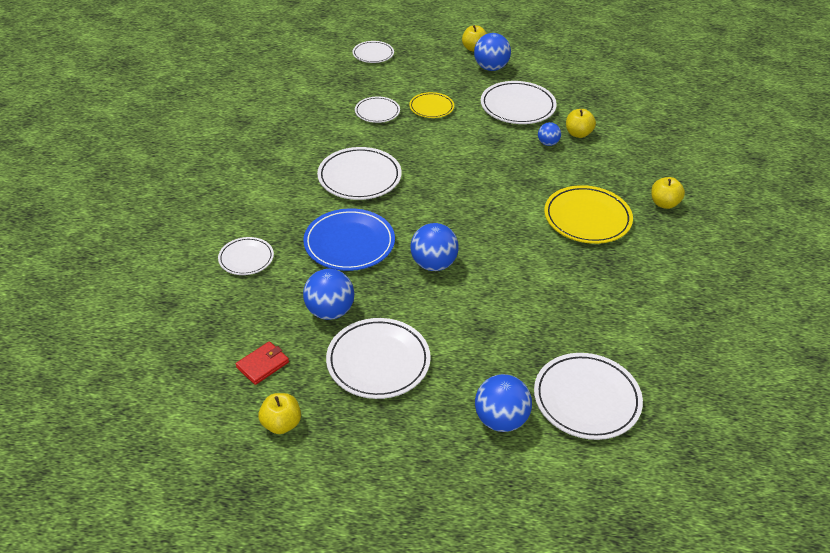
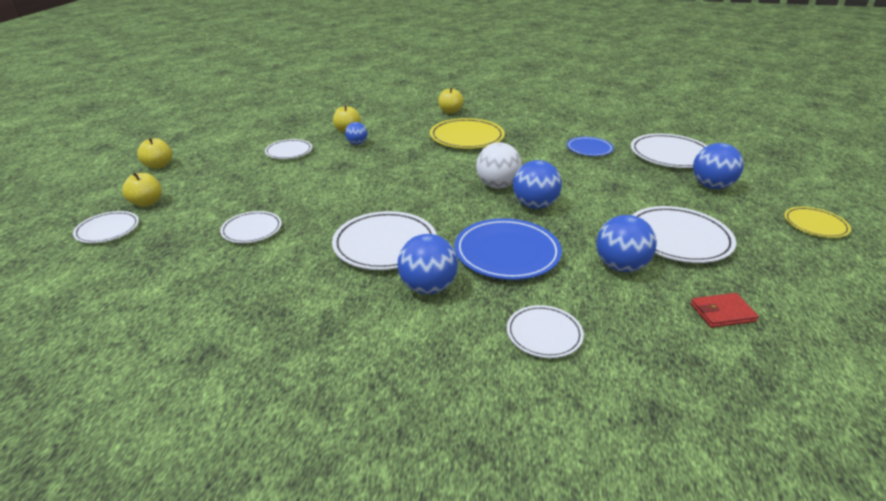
camera: 85 degrees left, 10 degrees down
(263, 365) = (722, 313): red wallet -> red wallet turned 60 degrees counterclockwise
(281, 424) = (795, 297): yellow apple -> yellow apple (147, 203)
(431, 107) = (263, 195): yellow plate -> yellow plate (815, 225)
(471, 240) = (497, 185): none -> white ball
(491, 68) = (207, 159): blue ball -> blue ball (428, 287)
(517, 106) = (289, 151): white plate -> white plate, size x0.59
(584, 320) = (589, 149): none -> blue plate

